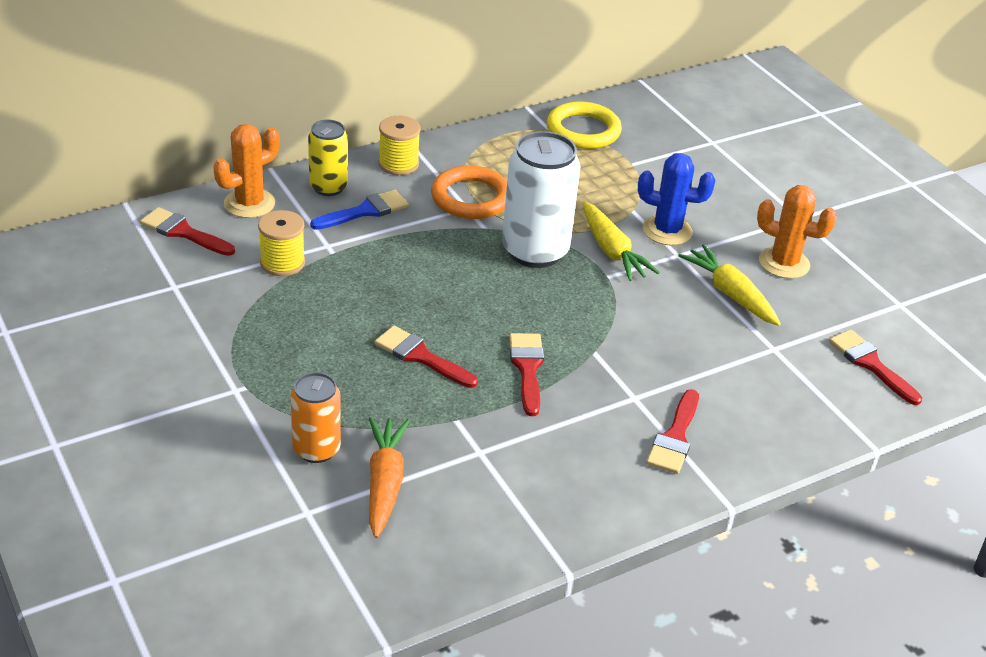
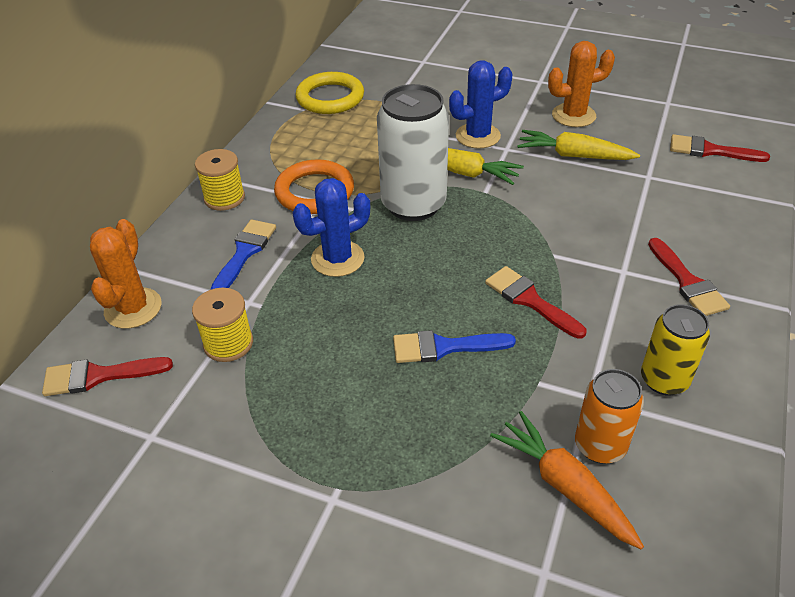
camera: 35 degrees left, 5 degrees up
(316, 449) = (473, 500): orange can -> orange can (600, 445)
(328, 187) = (188, 251): yellow can -> yellow can (664, 380)
(420, 356) = (444, 347): red brush -> blue brush
(424, 254) = (337, 259): none -> blue cactus

